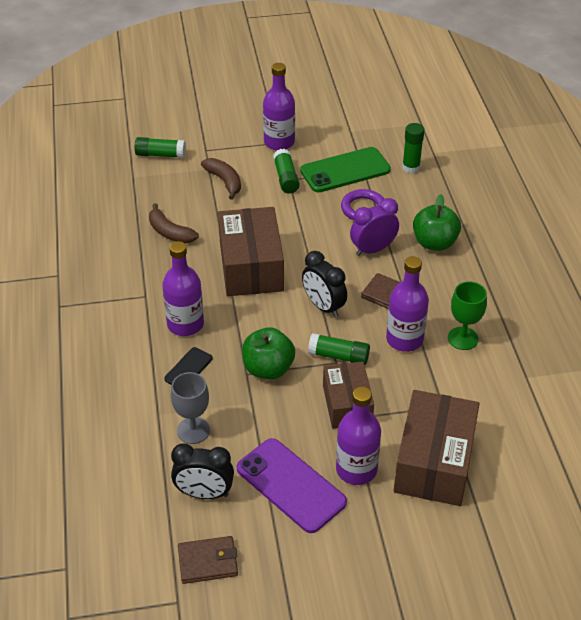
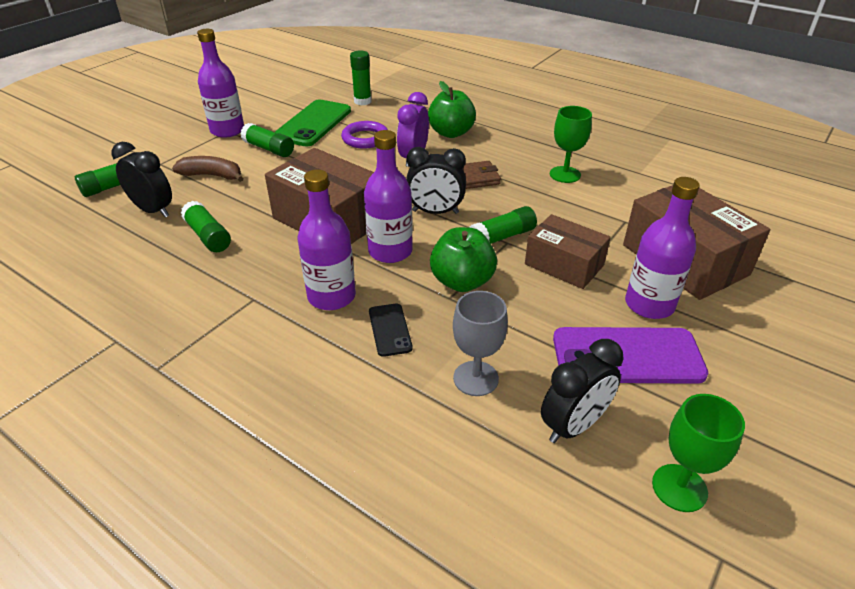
camera: 45 degrees left, 5 degrees down
(162, 191) = (153, 210): none -> black clock
(170, 232) = (208, 236): brown banana -> green glue stick
(208, 562) = (679, 488): brown wallet -> green goblet
(404, 339) = (529, 198): purple bottle -> purple bottle (390, 251)

